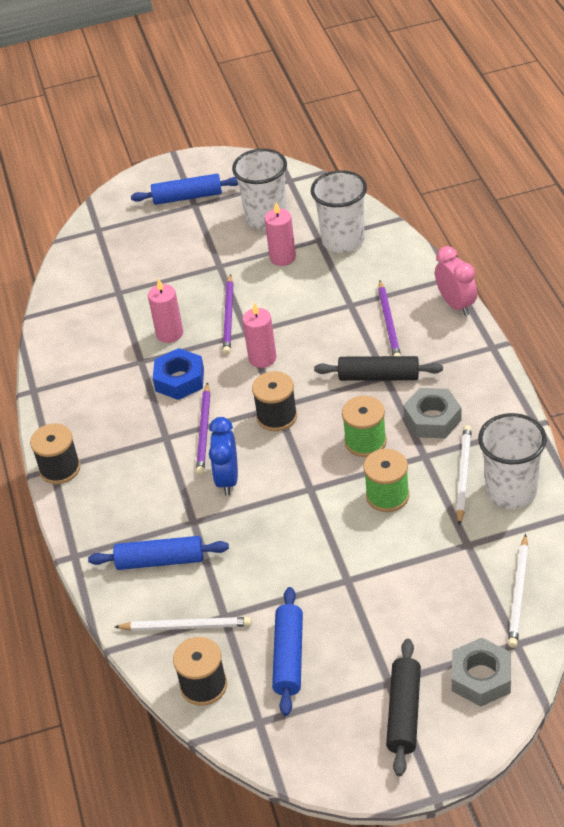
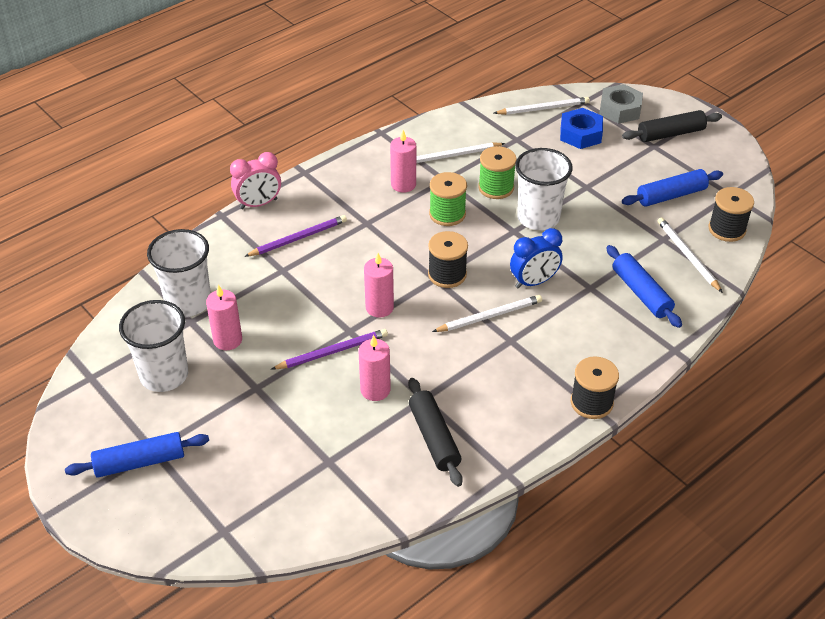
camera: 120 degrees left, 0 degrees up
(179, 380) = (435, 357): blue nut -> blue nut (580, 134)
(187, 197) = (140, 462): blue rolling pin -> blue rolling pin turned 75 degrees counterclockwise
(204, 431) = (489, 316): purple pencil -> white pencil
(379, 376) = (369, 226): black rolling pin -> black rolling pin (434, 438)
(432, 419) = (403, 184): grey nut -> pink candle
(456, 304) = (258, 204): pink clock -> pink clock turned 150 degrees counterclockwise
(511, 491) = (455, 130): white cup -> white cup (538, 218)

